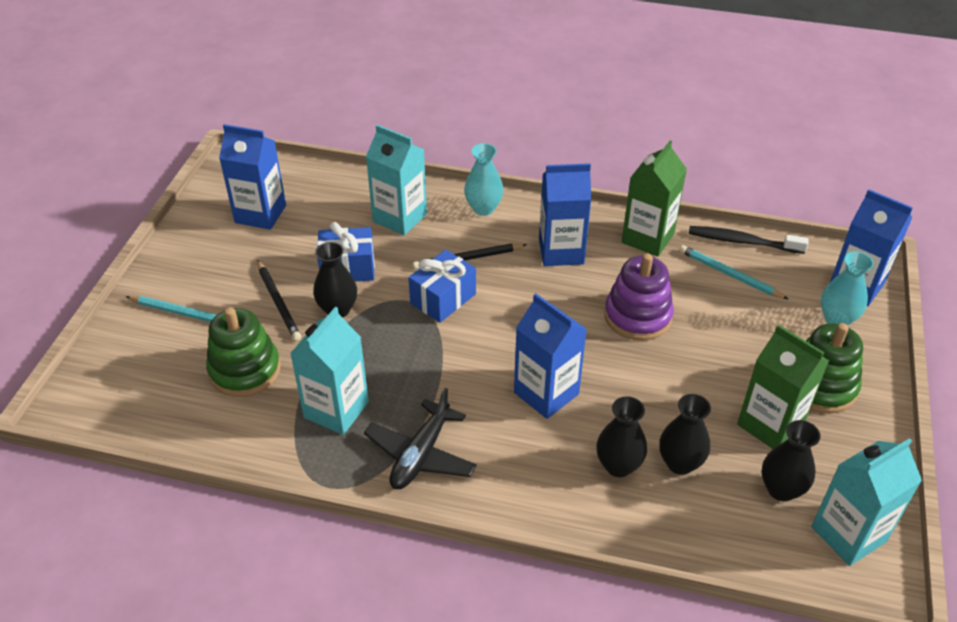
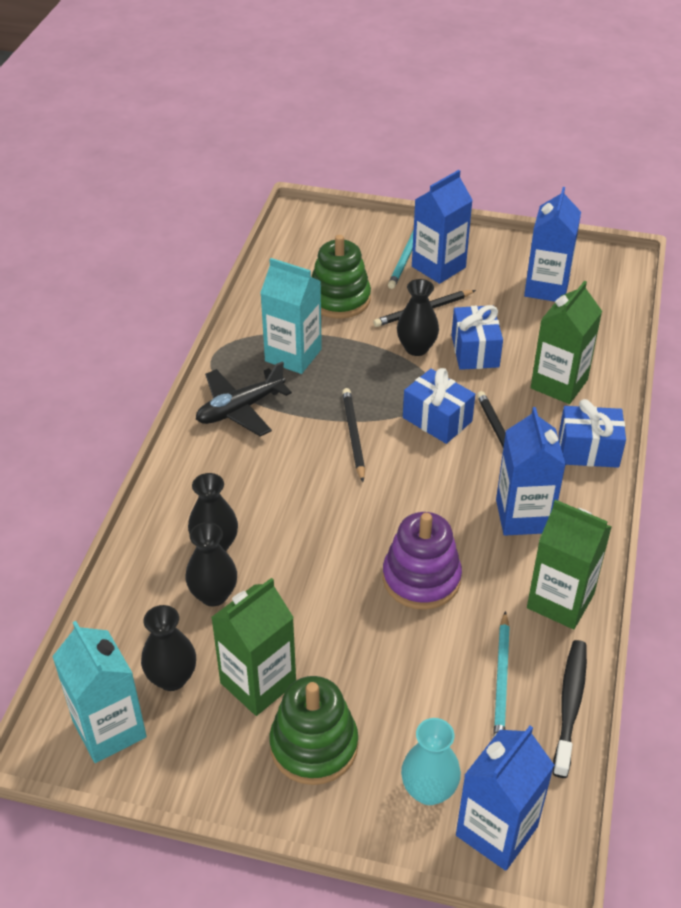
camera: 90 degrees right, 0 degrees up
(400, 218) = (559, 384): turquoise carton -> green carton
(421, 454) = (240, 409): black plane -> black plane turned 60 degrees counterclockwise
(463, 359) = (353, 435): none -> black pencil
(483, 208) = (588, 450): turquoise vase -> blue gift
(546, 393) = (308, 495): blue carton -> blue carton (438, 267)
(729, 275) = (502, 680): turquoise pencil -> turquoise pencil turned 150 degrees clockwise

